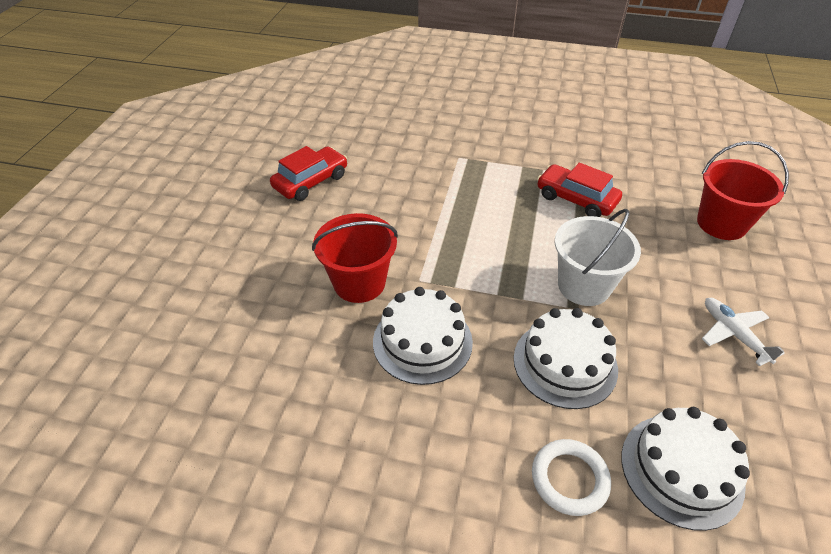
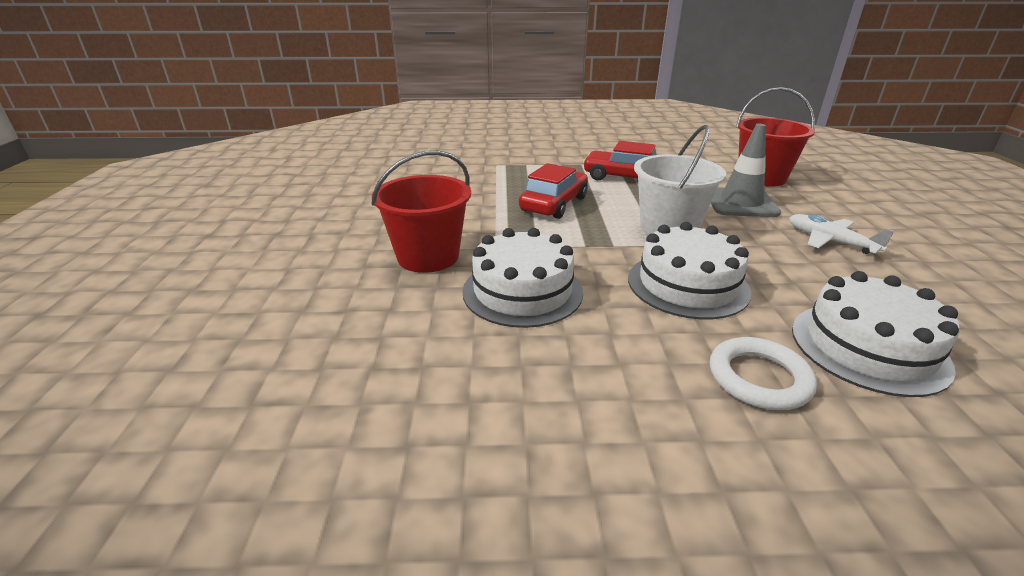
camera: 15 degrees left, 15 degrees down
(311, 181) = (345, 193): red car -> red car (554, 204)
(675, 261) = (740, 203): none -> grey traffic cone

